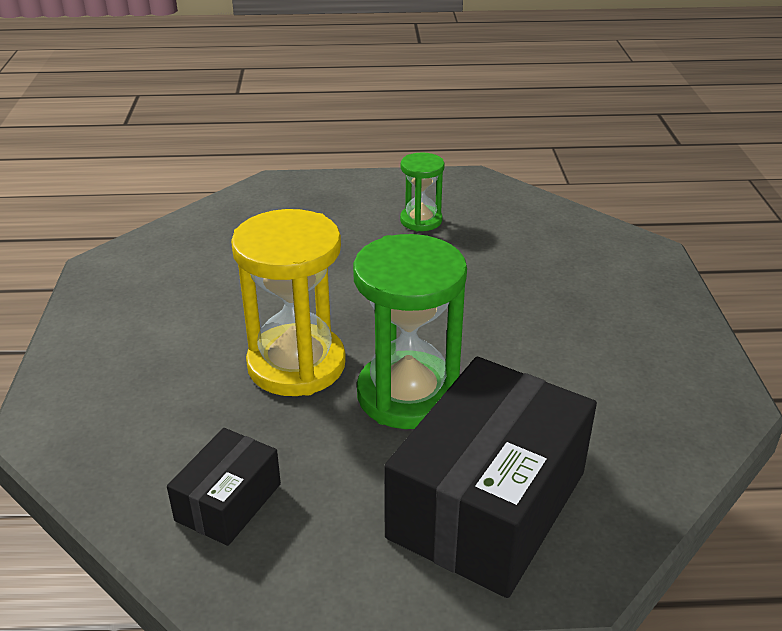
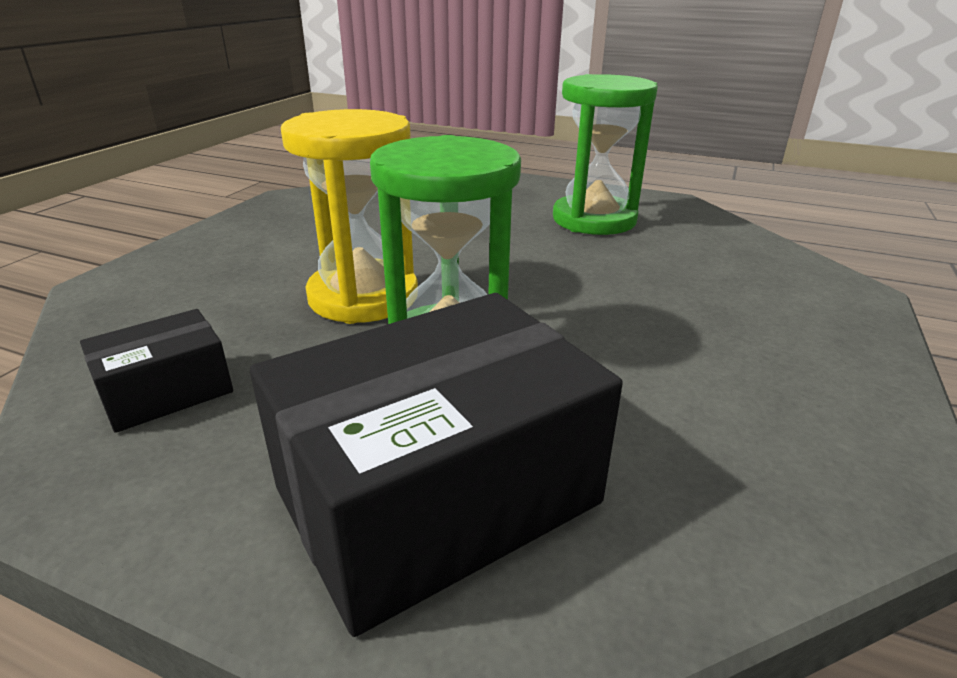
camera: 25 degrees right, 5 degrees down
(421, 220) = (594, 220): green hourglass -> green hourglass, size x1.86

